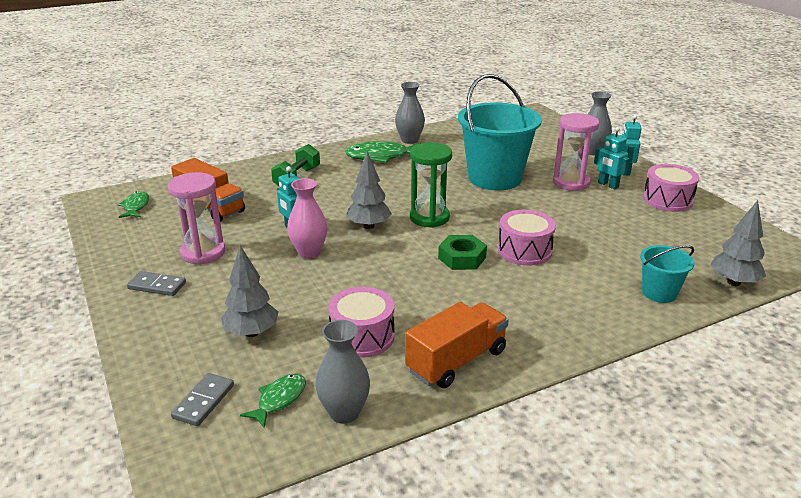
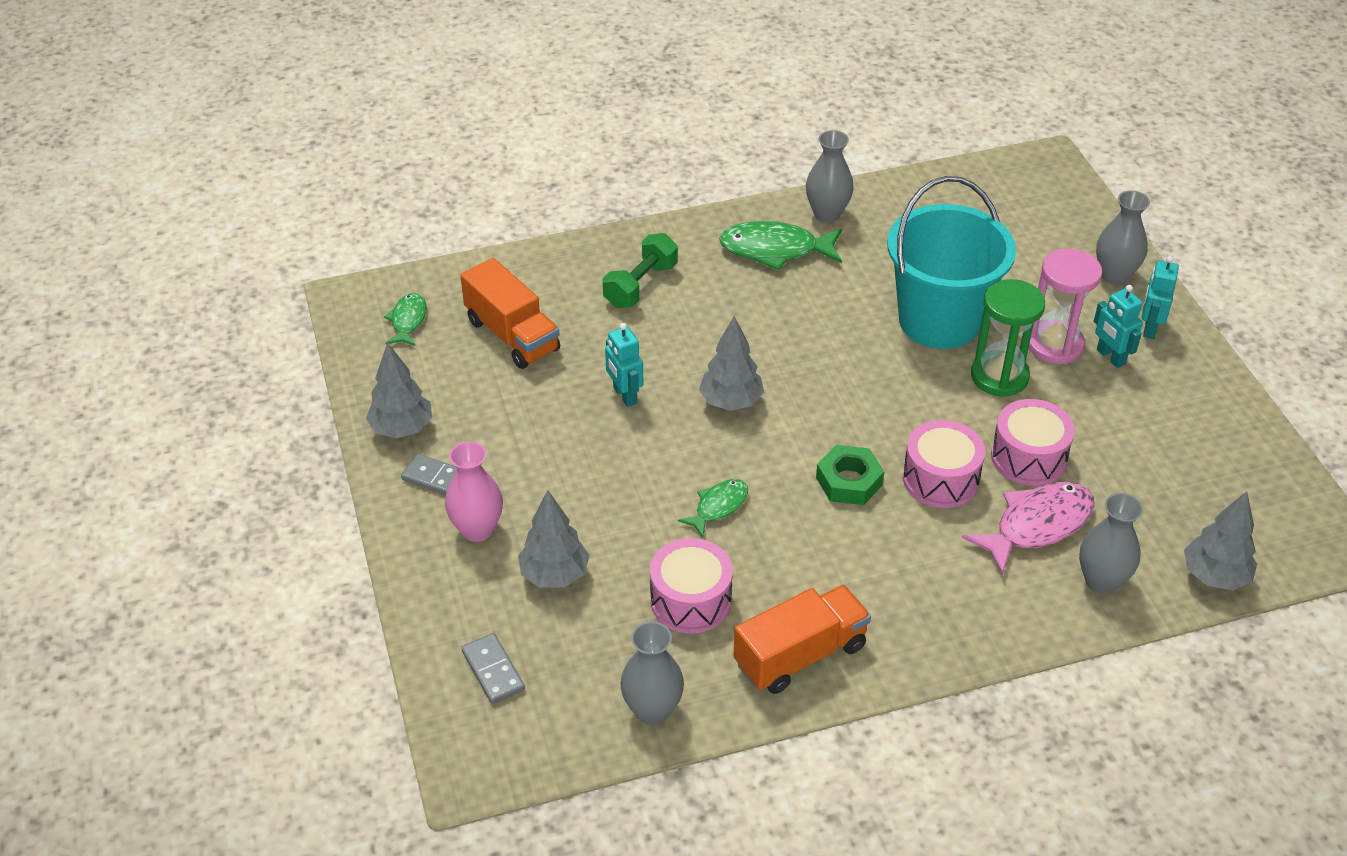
camera: 10 degrees right, 15 degrees up
(129, 261) = (402, 429): none -> grey tree
(203, 253) = (499, 426): pink hourglass -> none
(203, 401) = (493, 670): grey domino -> grey domino turned 60 degrees counterclockwise
(279, 399) = (579, 681): green fish -> green fish (718, 507)
(309, 252) = (641, 444): pink vase -> pink vase (477, 529)
(429, 217) = (821, 395): green hourglass -> green hourglass (999, 376)
(600, 268) = (1037, 525): none -> pink fish
(659, 293) = (1101, 581): turquoise bucket -> grey vase
(667, 200) = (1190, 401): pink drum -> pink drum (1028, 457)

